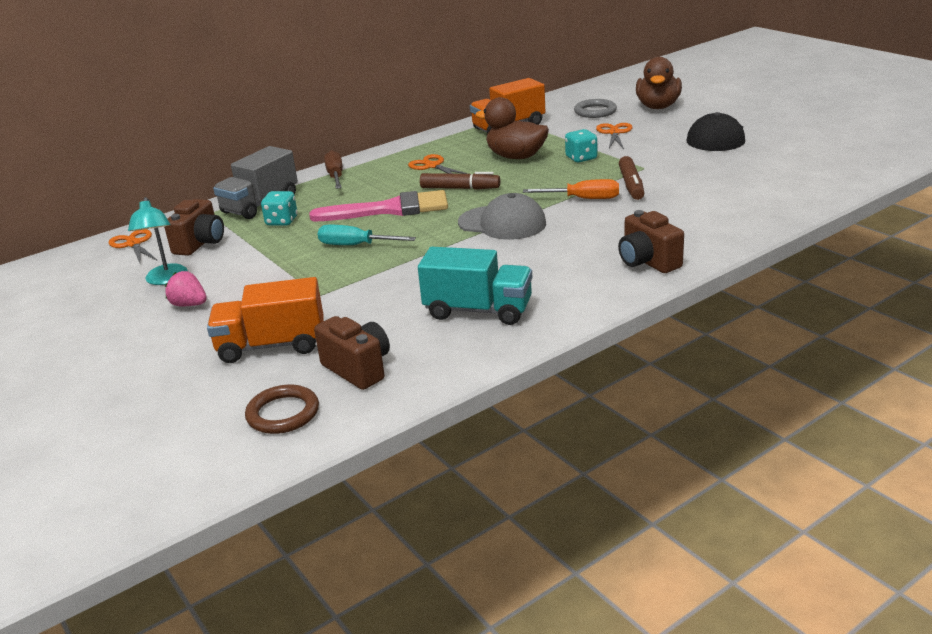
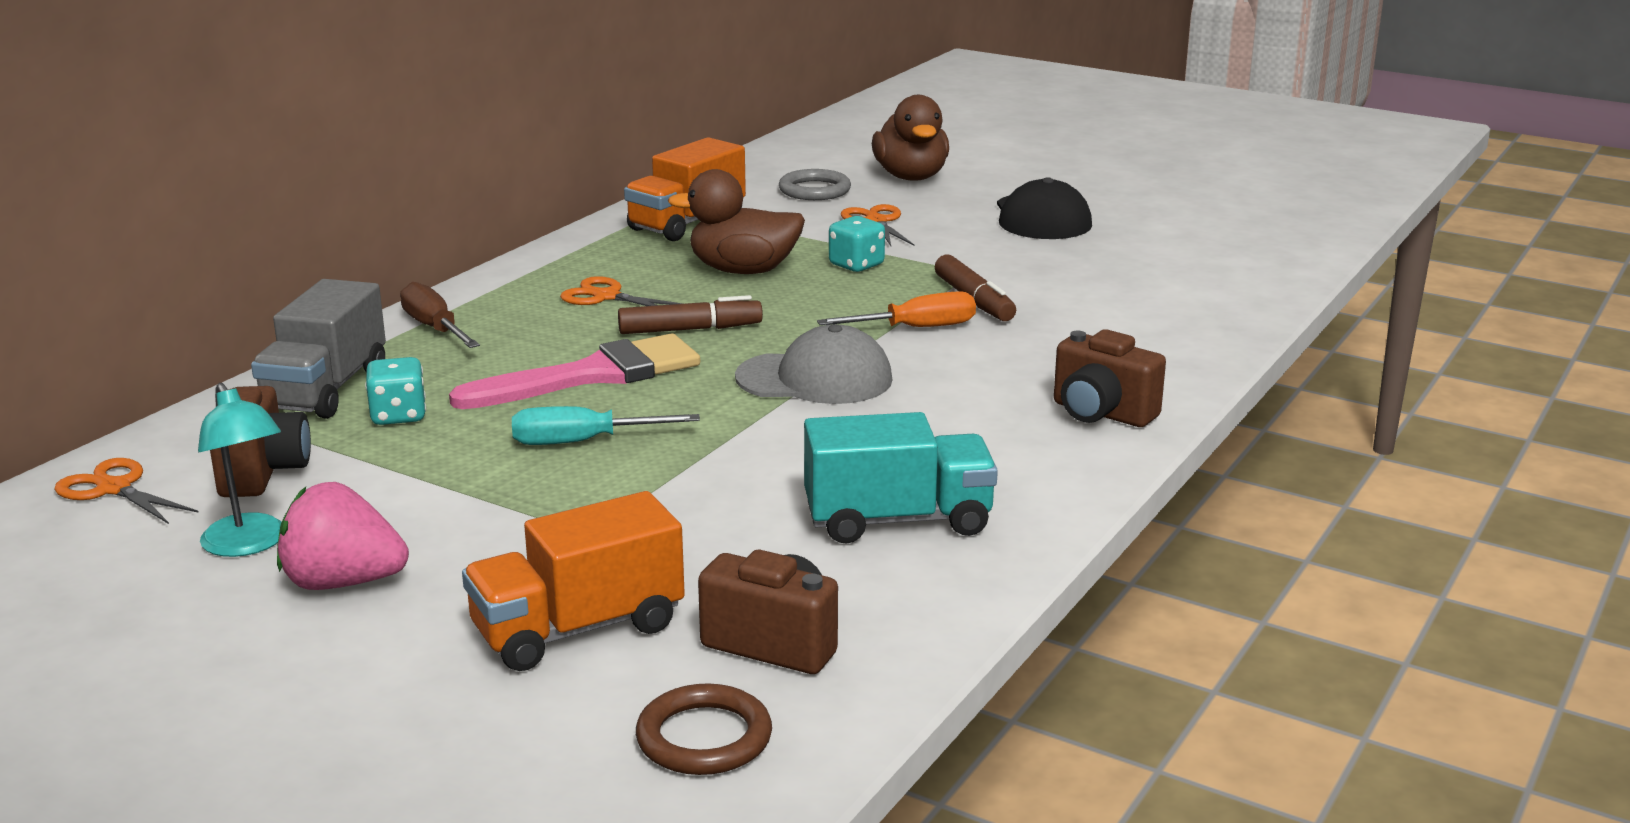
camera: 25 degrees left, 5 degrees down
(189, 305) = (343, 583): pink strawberry -> pink strawberry, size x1.53

